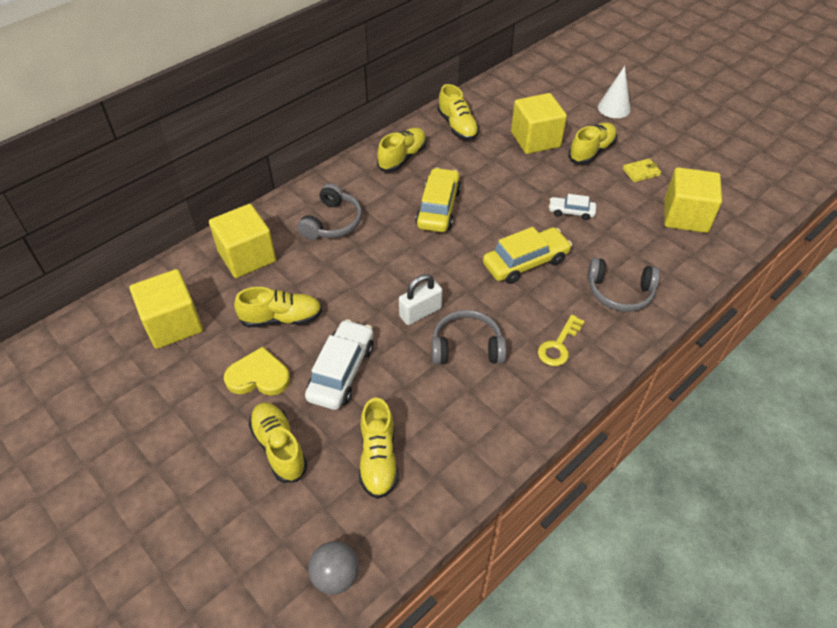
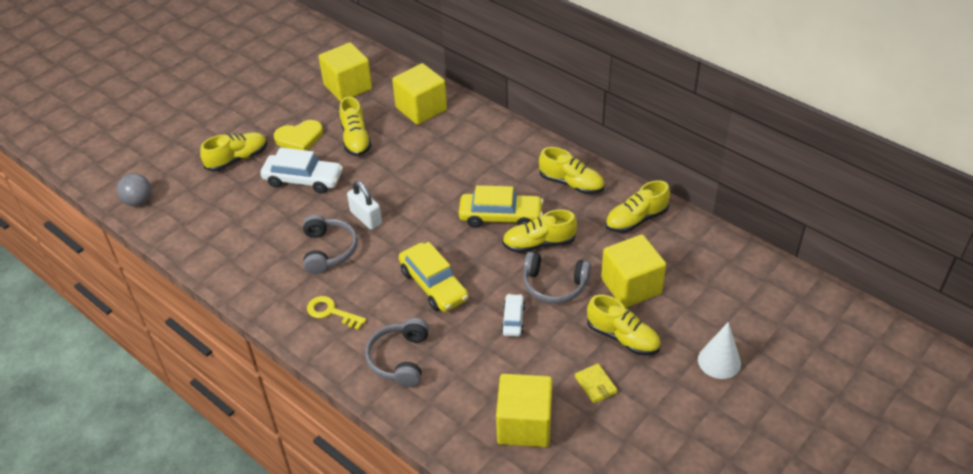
camera: 85 degrees right, 5 degrees down
(258, 376) = (299, 138): yellow heart -> yellow heart turned 75 degrees clockwise
(332, 222) = (469, 150): grey headphones -> grey headphones (554, 285)
(378, 458) = (224, 210): yellow shoe -> yellow shoe (539, 244)

